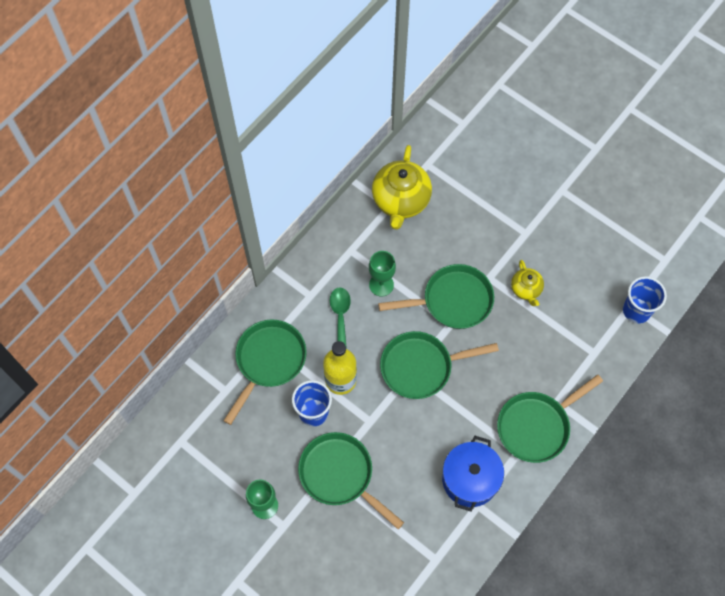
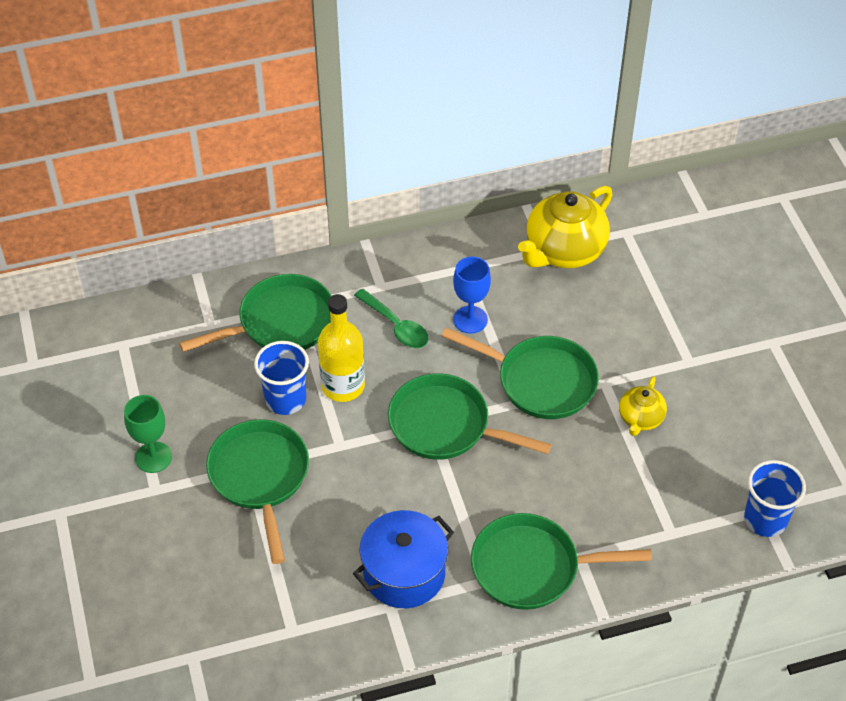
camera: 35 degrees right, 15 degrees down
(340, 318) = (396, 326): green spoon -> green spoon turned 105 degrees clockwise
(381, 285) = (470, 319): green goblet -> blue goblet

